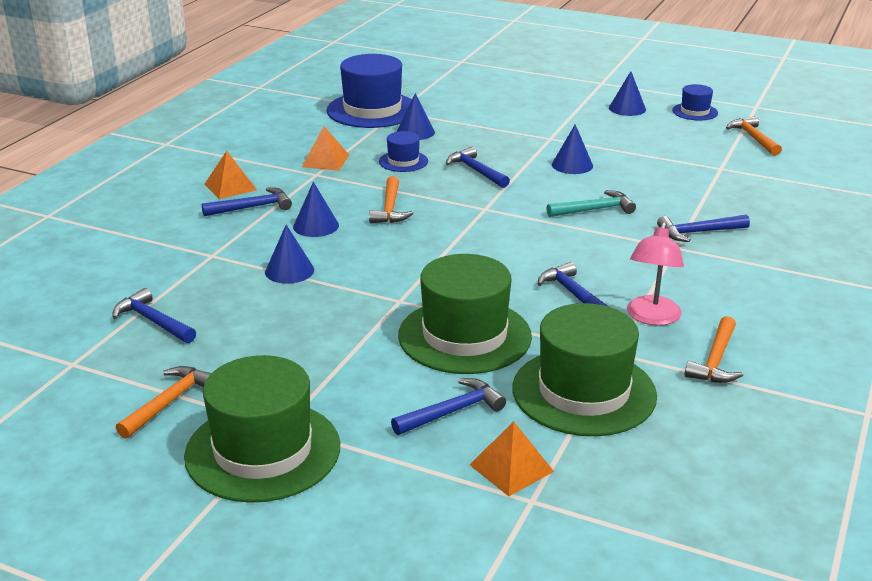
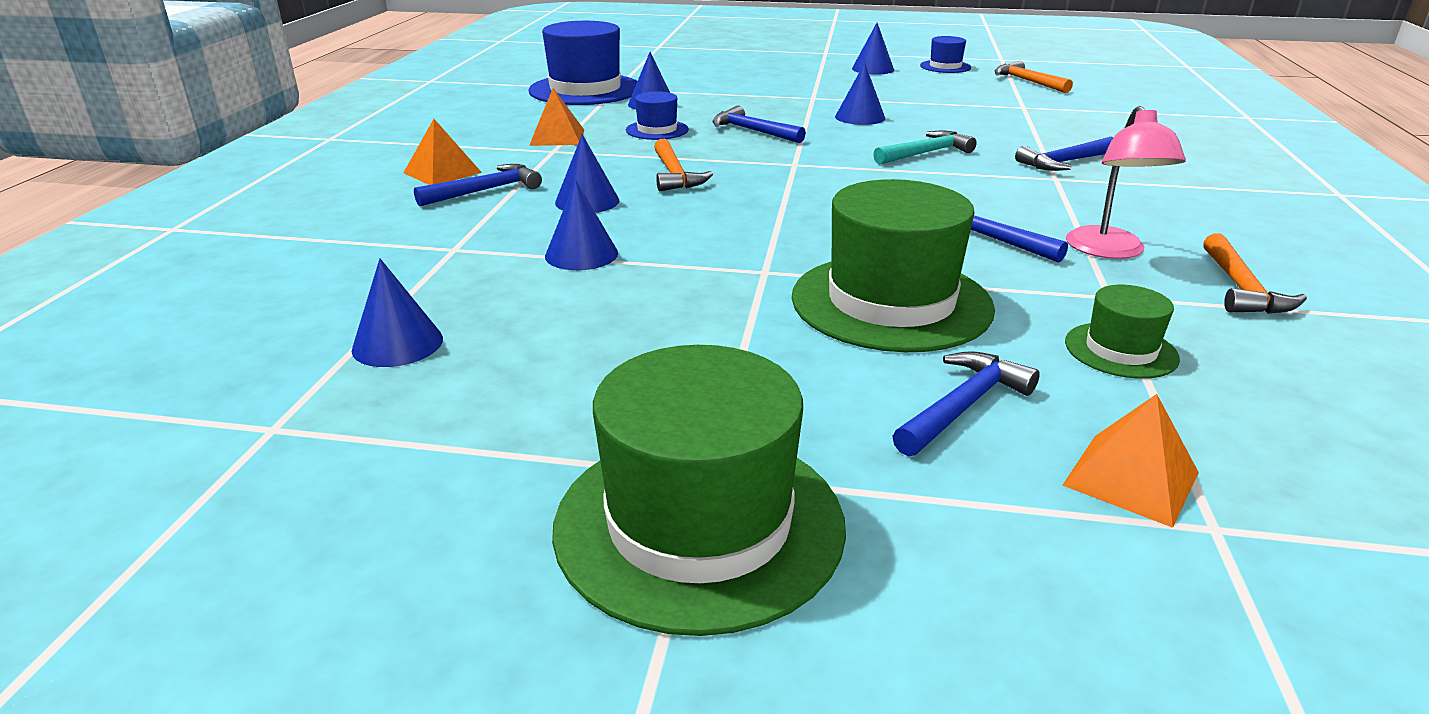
camera: 15 degrees left, 0 degrees up
(153, 321) = (397, 344): blue hammer -> blue cone
(169, 402) = (481, 466): orange hammer -> none
(584, 392) = (1120, 350): green hat -> green hat, size x0.49

